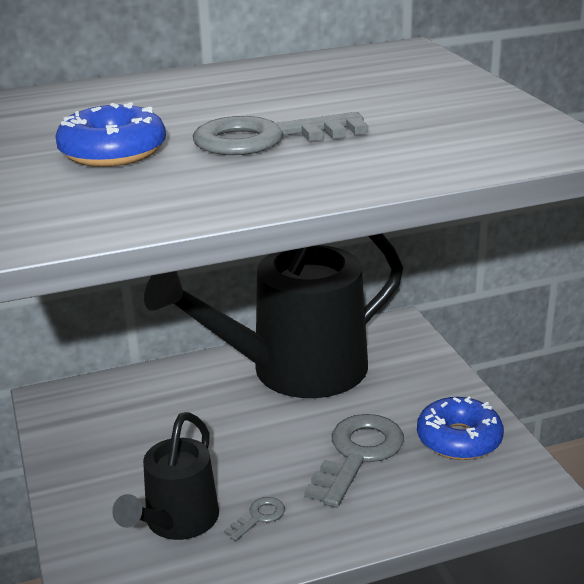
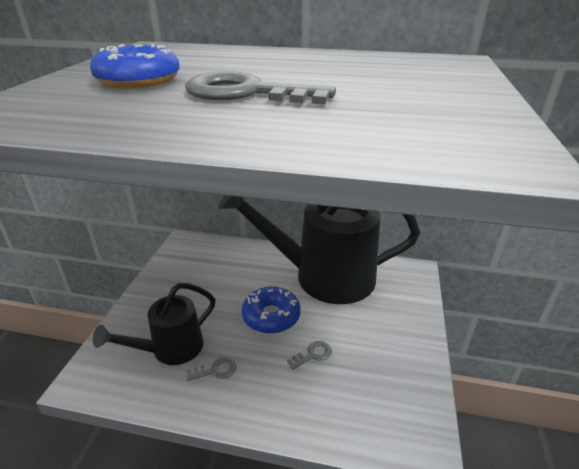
camera: 30 degrees right, 5 degrees up
(357, 454) = (313, 354): grey key -> grey key, size x0.45
(459, 439) = (392, 377): blue donut -> blue donut (271, 316)

